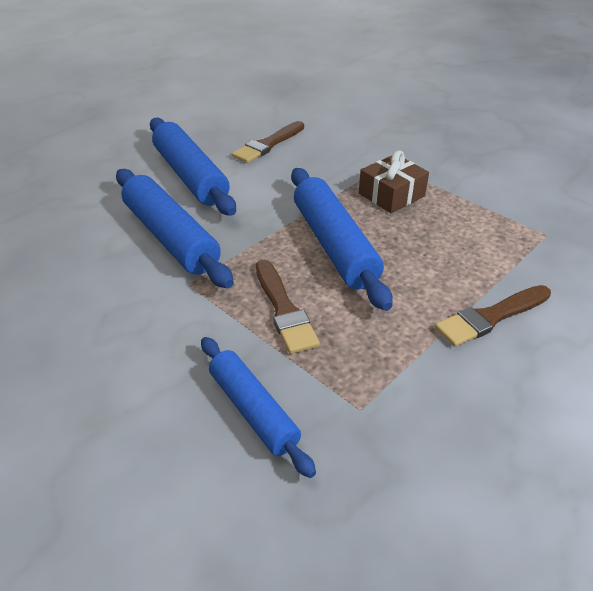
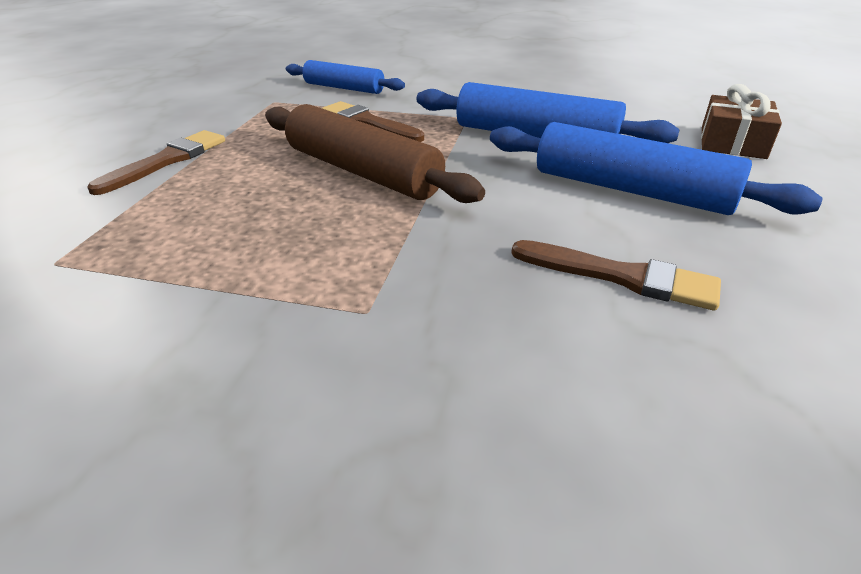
camera: 150 degrees right, 5 degrees down
(268, 144) = (621, 277): brown brush -> brown brush turned 105 degrees clockwise
(334, 245) = (362, 172): blue rolling pin -> brown rolling pin
(391, 195) = (324, 251): brown gift -> brown gift (732, 143)

